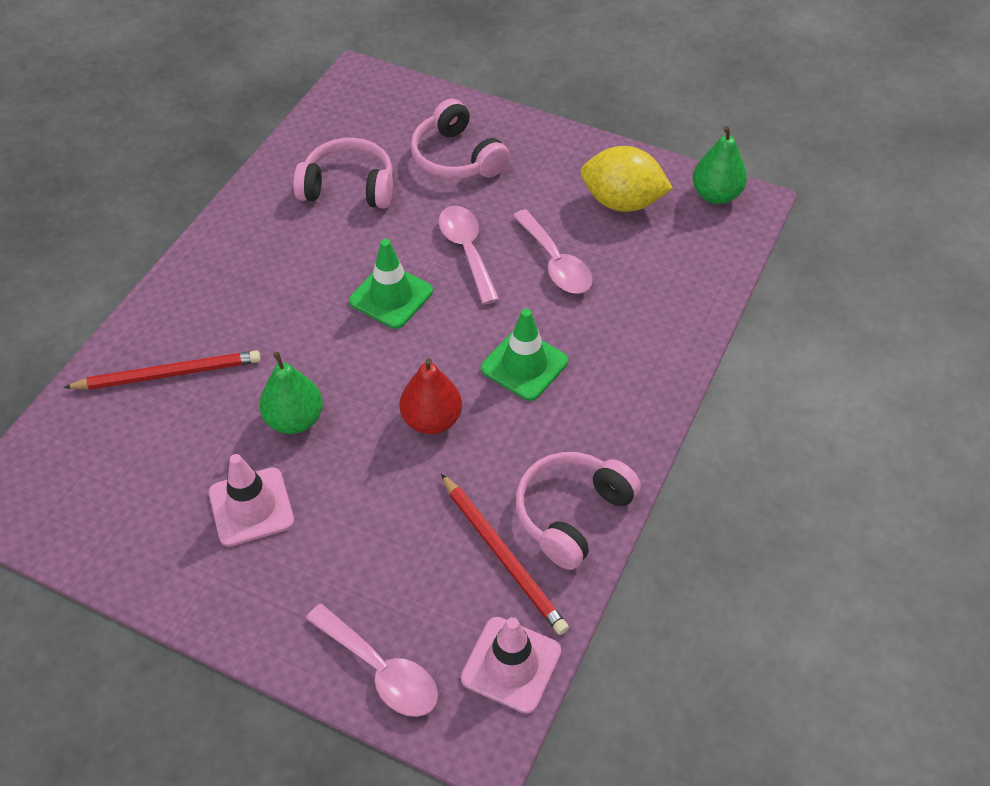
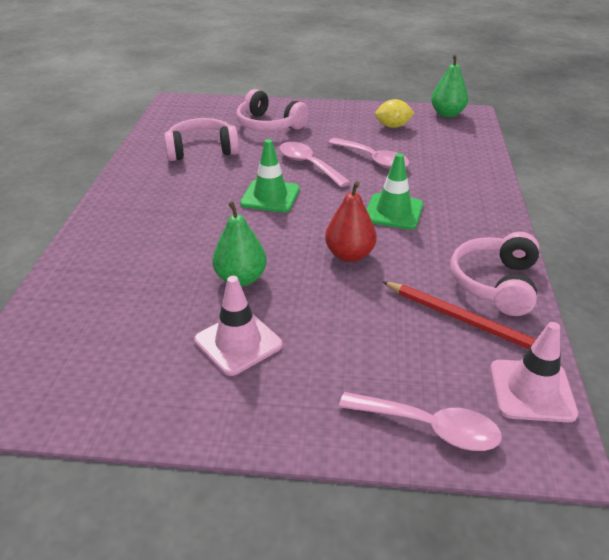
camera: 20 degrees left, 15 degrees down
(169, 374) = (116, 275): red pencil -> none
(622, 202) = (393, 126): yellow lemon -> yellow lemon, size x0.62

